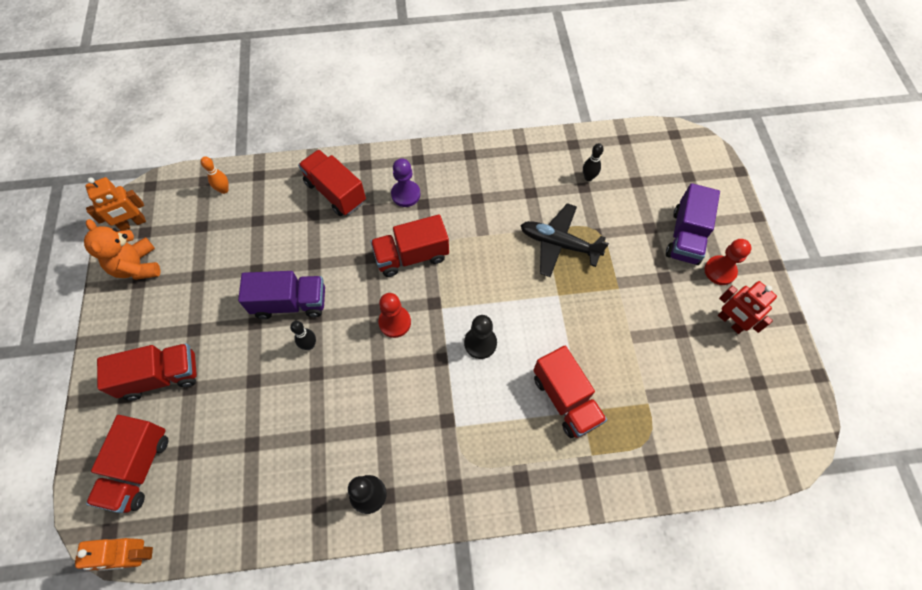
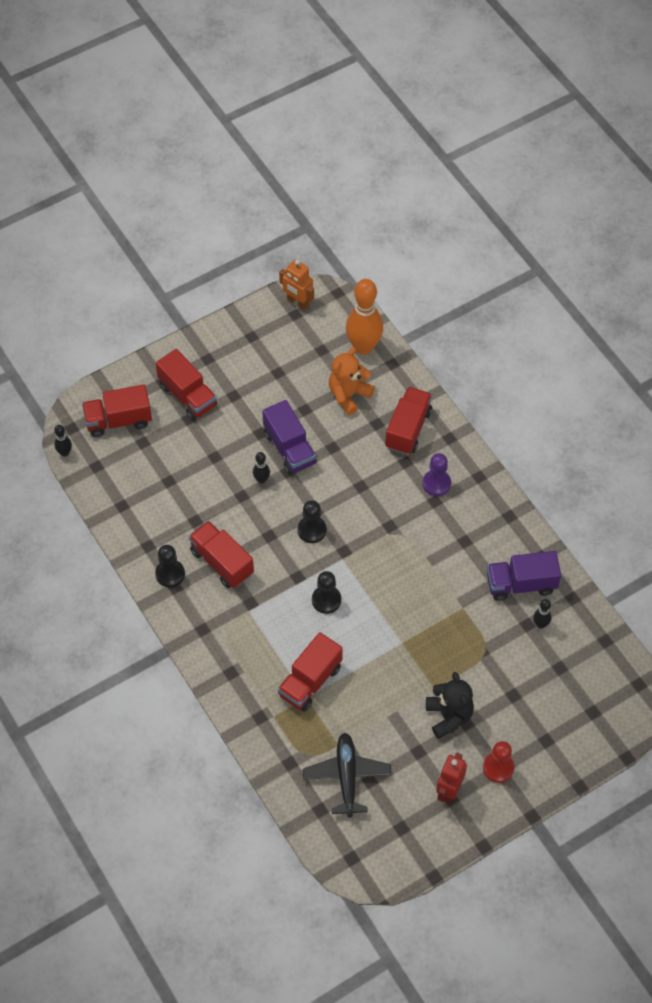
camera: 65 degrees right, 5 degrees down
(136, 555) = (65, 453): orange robot -> black bowling pin
(137, 266) = (264, 328): orange teddy bear -> orange teddy bear (348, 395)
(224, 190) = (363, 347): orange bowling pin -> orange bowling pin, size x2.24
(395, 322) = (312, 530): red pawn -> black pawn
(411, 256) = (378, 515): red truck -> red truck (222, 562)
(559, 244) = (453, 625): black plane -> black plane (347, 777)
(652, 288) = (449, 716): none -> black teddy bear
(685, 236) = (520, 728): purple truck -> purple truck (521, 584)

